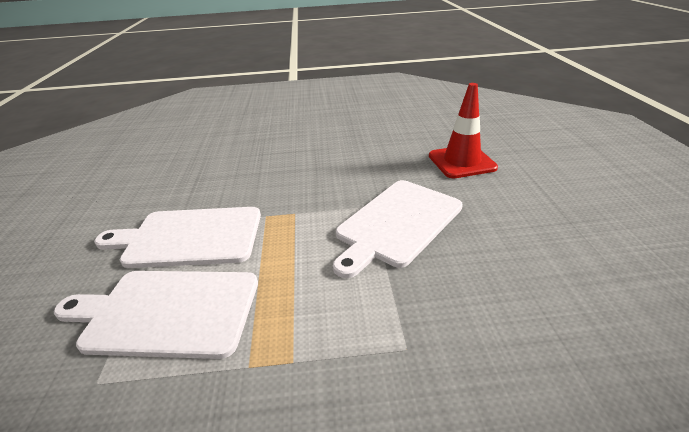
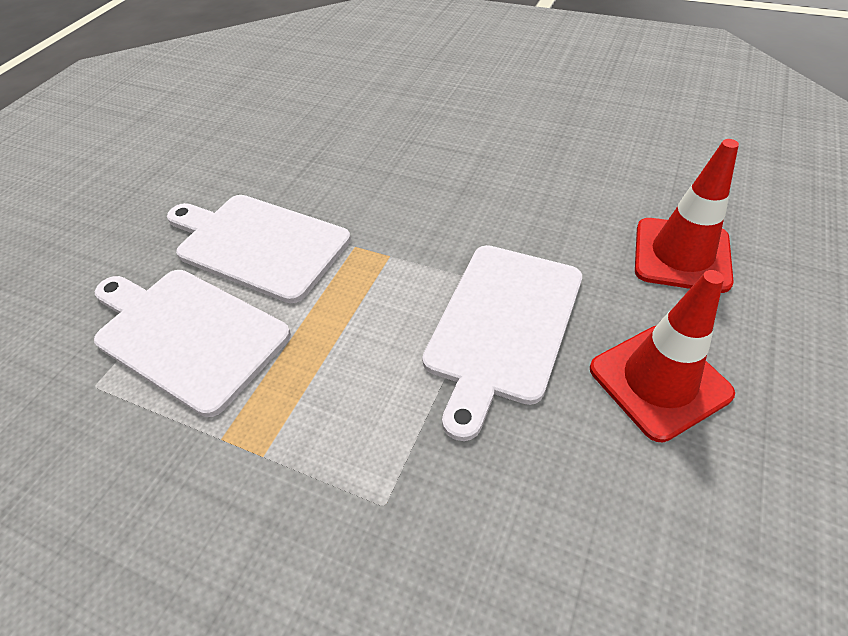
camera: 30 degrees right, 15 degrees up
(397, 223) = (503, 326): white cutting board -> white cutting board turned 45 degrees counterclockwise
(502, 218) = (659, 381): none -> red traffic cone

